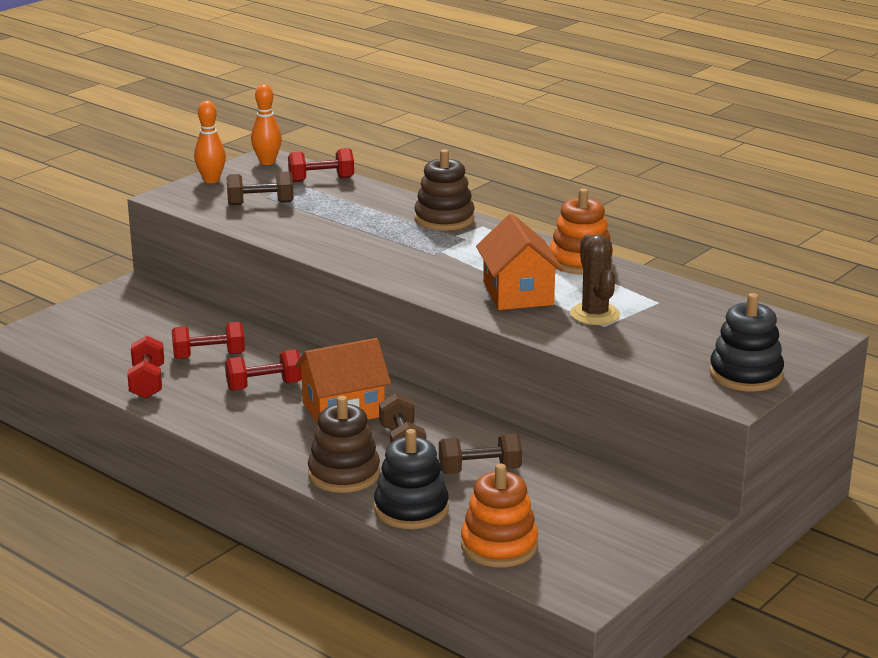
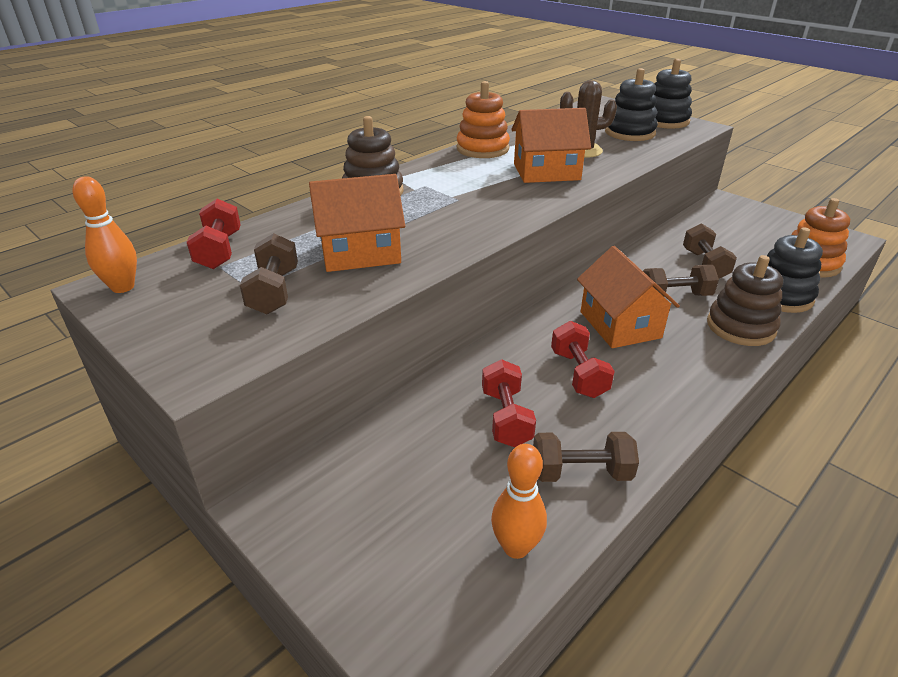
camera: 85 degrees left, 10 degrees up
(147, 382) = (581, 472): red dumbbell -> brown dumbbell
(211, 180) = (157, 332): orange bowling pin -> orange bowling pin (516, 547)
(321, 224) = (360, 252): none -> orange house
(678, 346) = (630, 133): none -> black stacking toy

